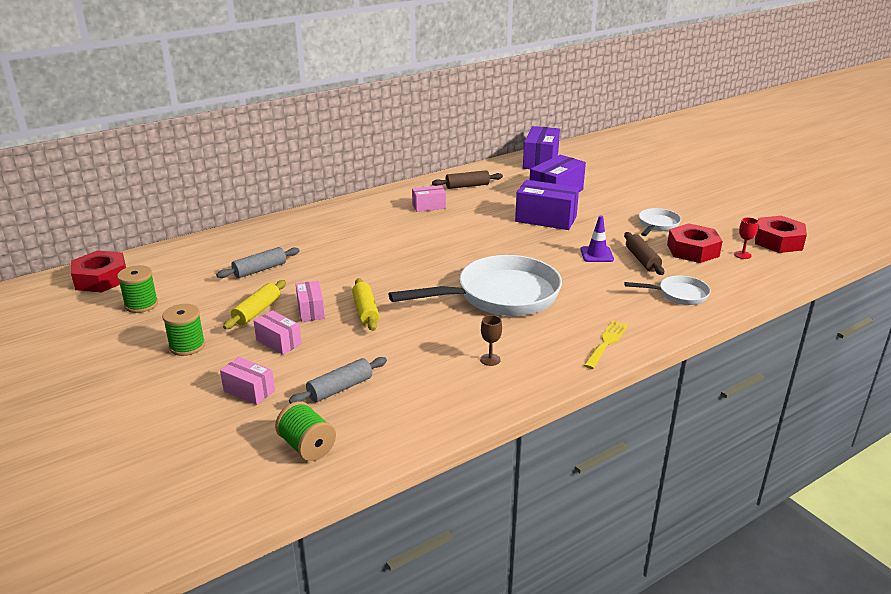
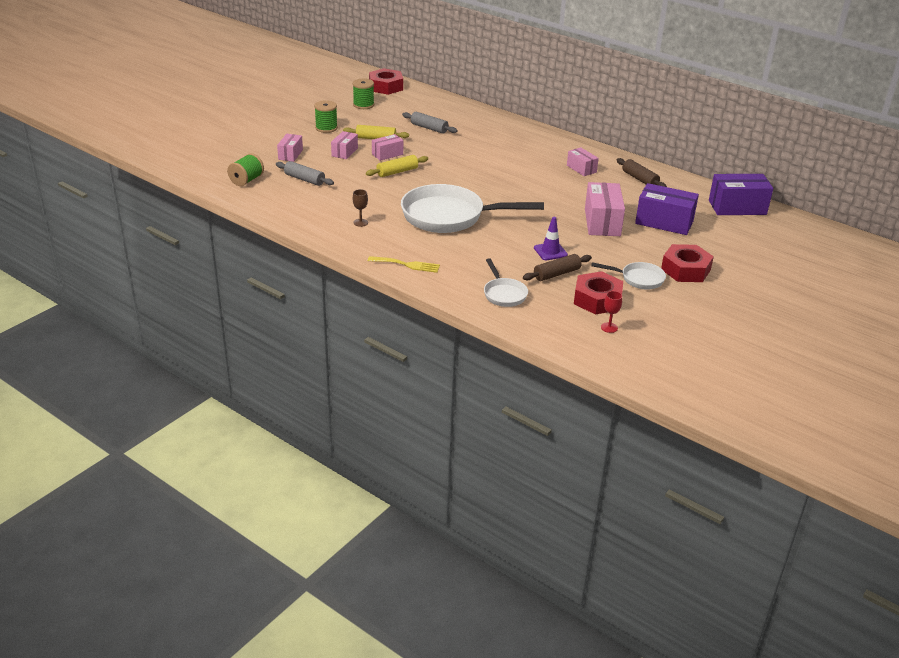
camera: 70 degrees right, 5 degrees up
(500, 296) = (449, 216): white pan -> white pan turned 135 degrees clockwise
(546, 219) = (602, 222): purple box -> pink box
(778, 241) = (659, 350): red nut -> red nut (685, 270)

